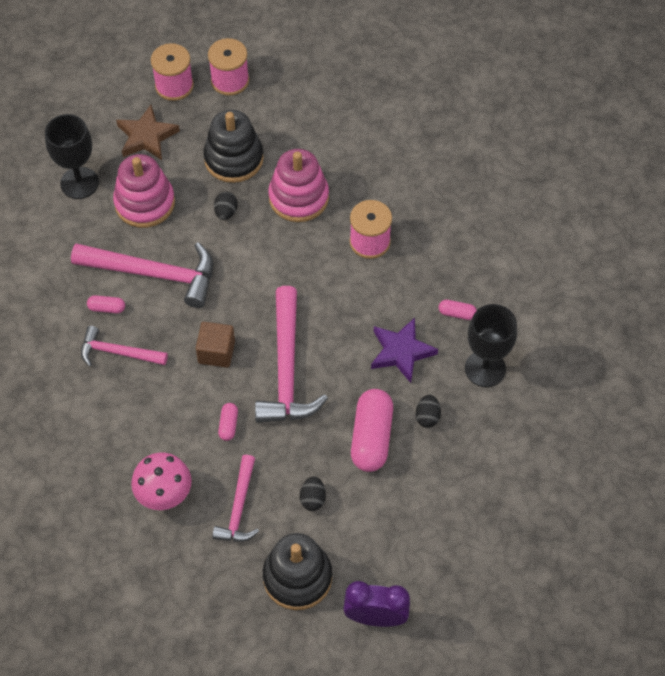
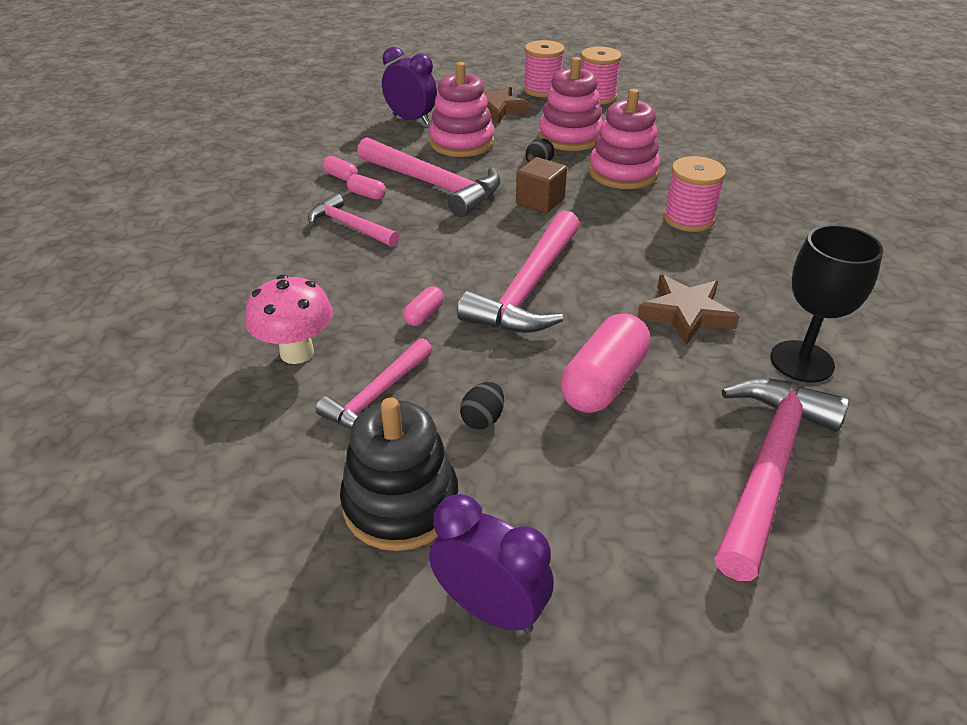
camera: 25 degrees right, 20 degrees down
(79, 183) = (411, 120): black goblet -> purple clock
(216, 352) = (455, 253): brown cube -> brown cube (540, 201)
(234, 159) = (570, 137): black stacking toy -> pink stacking toy
(401, 352) = (686, 313): purple star -> brown star
(427, 417) = (695, 385): black egg -> none
(457, 313) = (778, 300): pink capsule -> pink capsule (341, 176)
(485, 464) = (768, 466): none -> pink hammer

